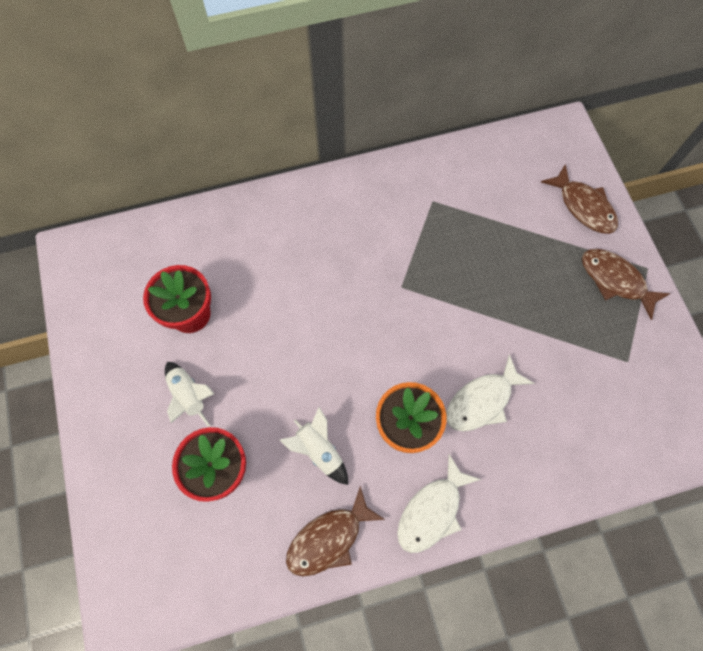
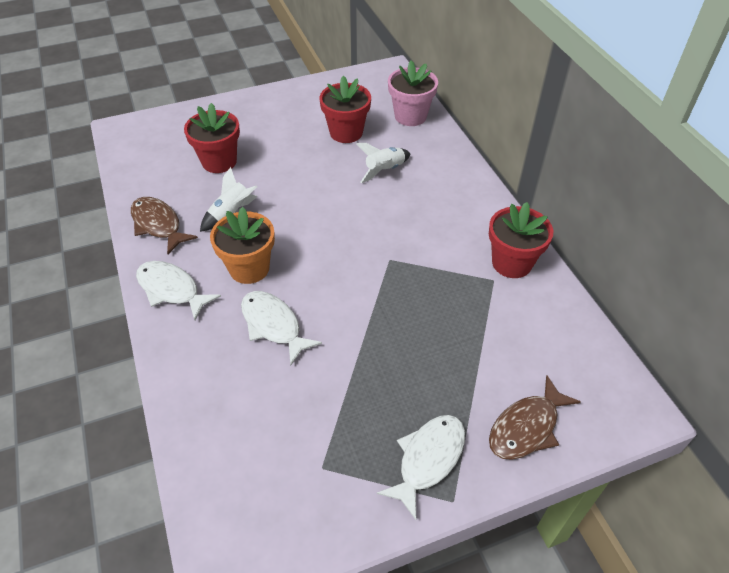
camera: 85 degrees right, 20 degrees down
(172, 240) = (410, 116): none -> pink flower pot
(189, 395) = (278, 140): white rocket -> white rocket (384, 170)
(413, 182) = (511, 263): none -> red flower pot
(615, 280) = (428, 459): brown fish -> white fish

